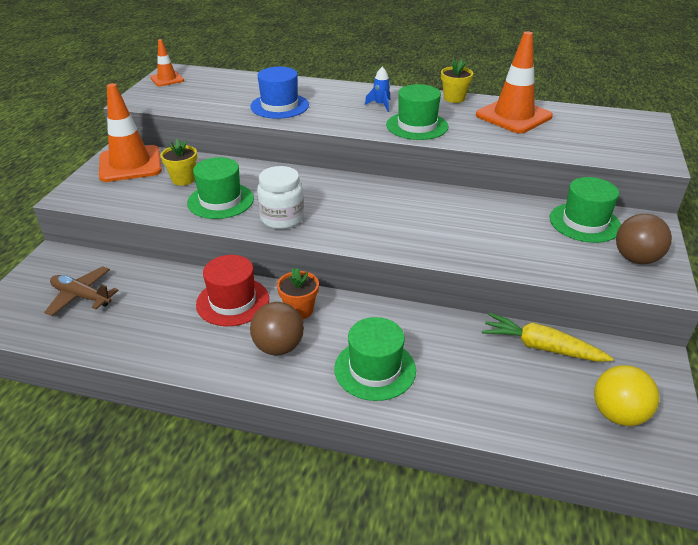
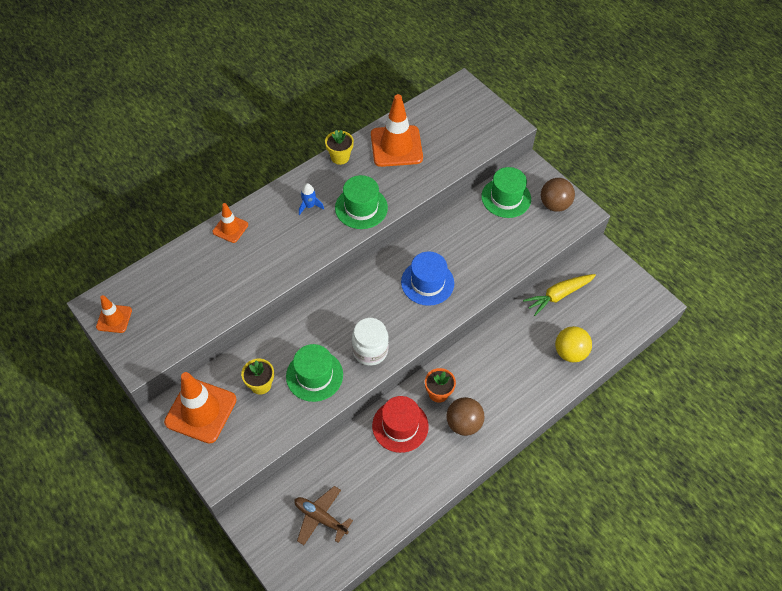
camera: 55 degrees left, 20 degrees up
(81, 296) = (320, 517): brown plane -> brown plane turned 60 degrees clockwise
(279, 106) = (250, 268): blue hat -> blue hat (427, 282)
(308, 86) = (230, 228): none -> orange traffic cone
(375, 369) = (517, 385): green hat -> none
(618, 414) = (622, 302): yellow ball -> yellow ball (570, 352)

